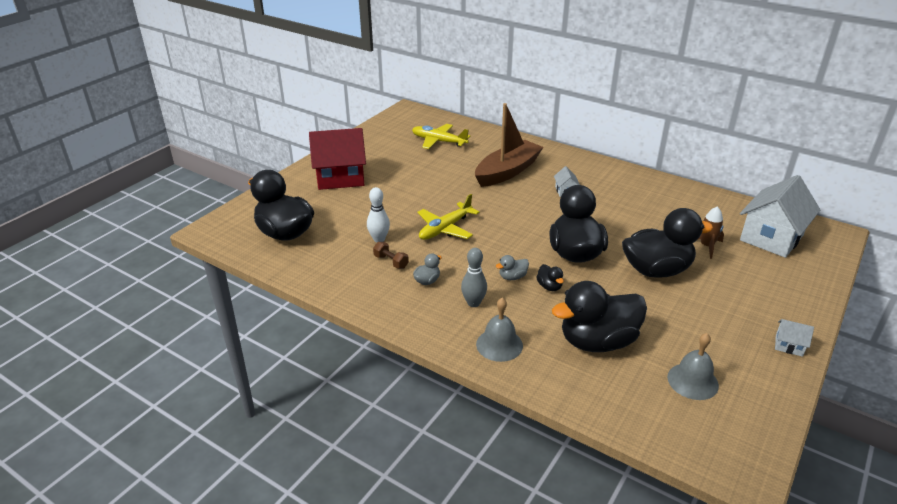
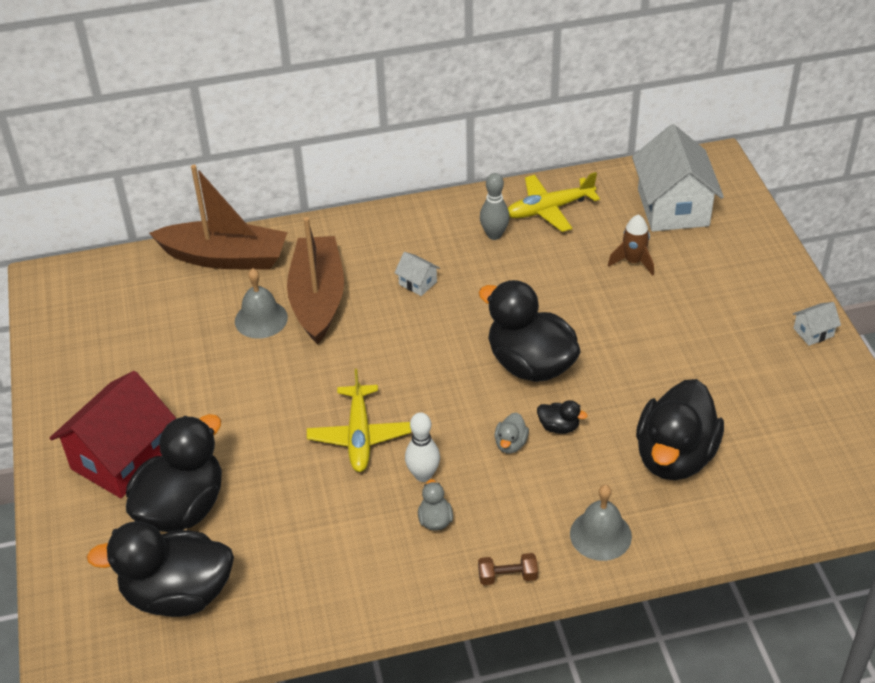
camera: 45 degrees left, 10 degrees up
(379, 239) = (306, 510): white bowling pin -> white bowling pin (423, 475)
(391, 262) = (362, 528): brown dumbbell -> brown dumbbell (507, 576)
(439, 141) = (169, 308): yellow plane -> yellow plane (549, 209)
(473, 303) = (516, 507): grey bowling pin -> grey bowling pin (494, 235)
(489, 137) = (225, 257): none -> brown boat
(656, 270) = (625, 327): black duck -> black duck (182, 508)
(692, 381) = (789, 433): grey bell -> grey bell (261, 319)

